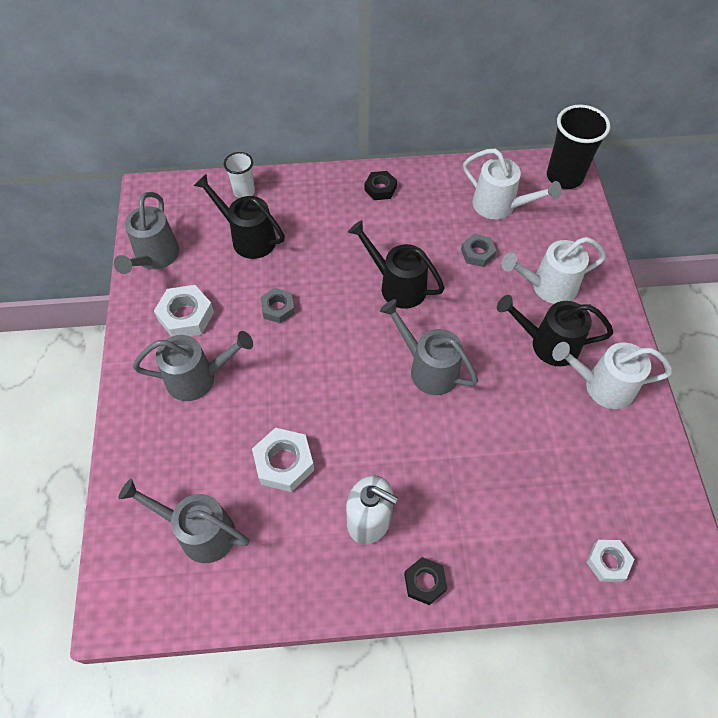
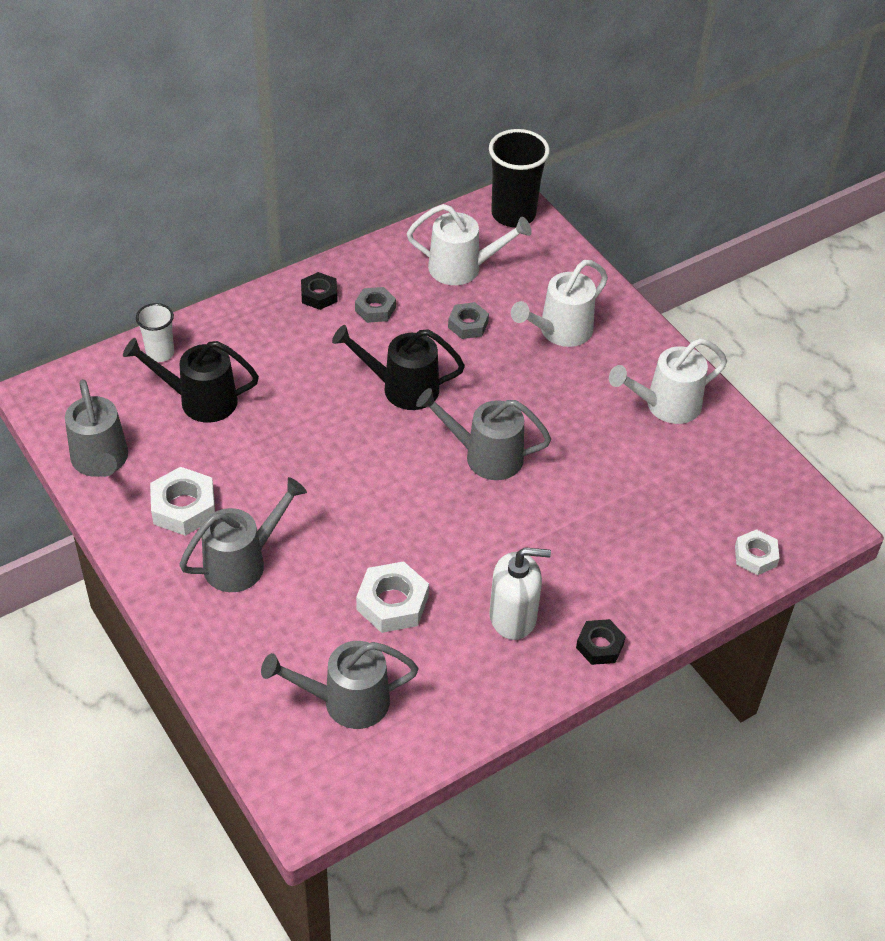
camera: 30 degrees left, 10 degrees down
(278, 308) = (285, 460): grey nut -> grey nut (375, 309)
(547, 344) = (591, 387): black watering can -> none

